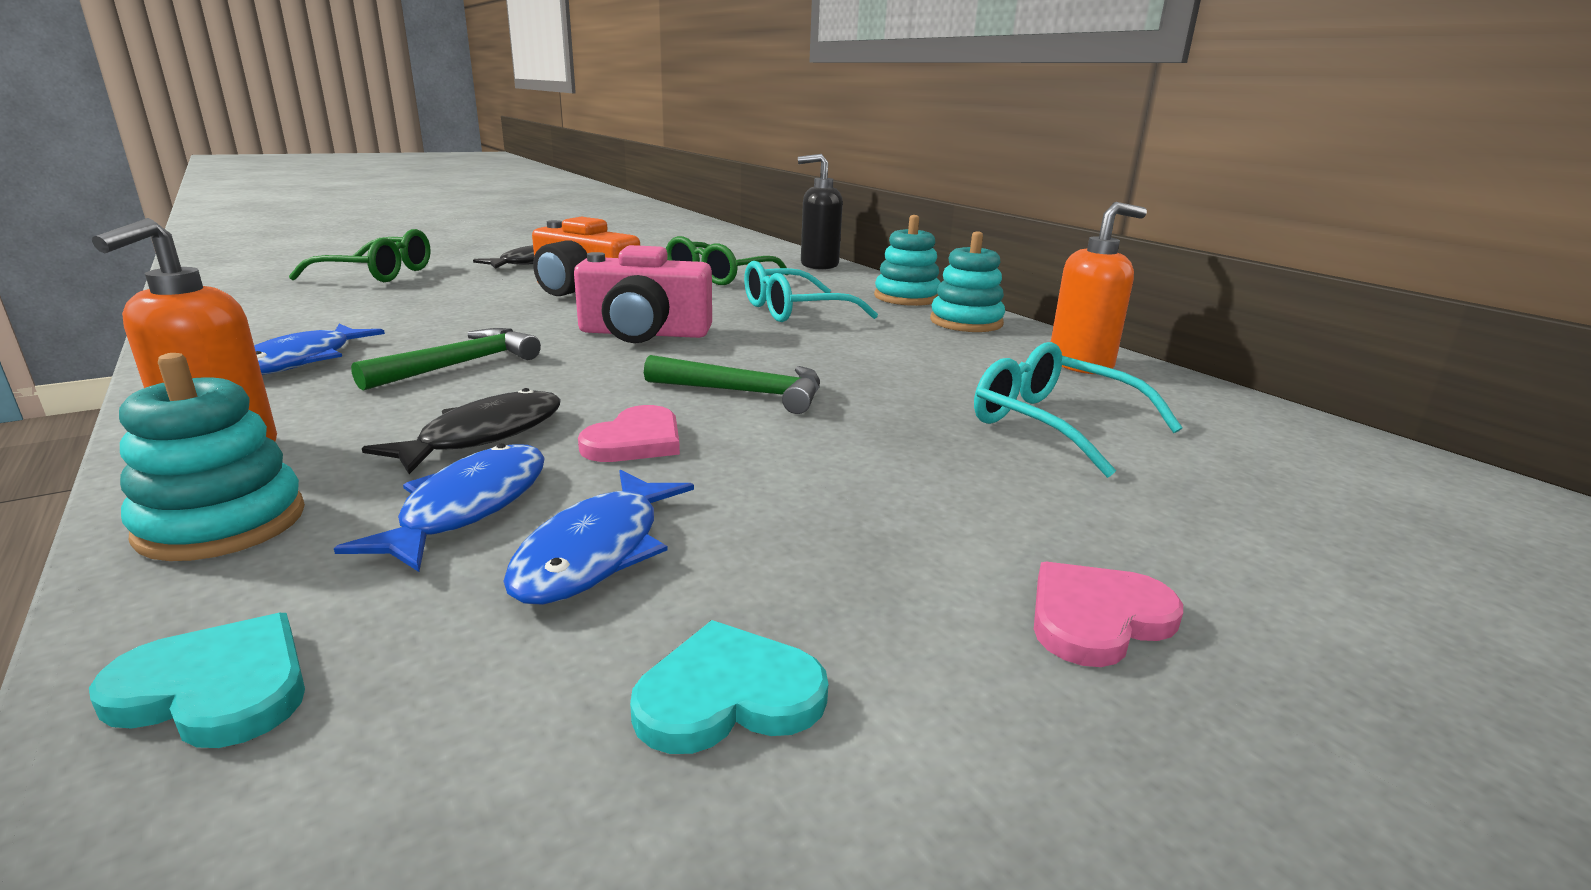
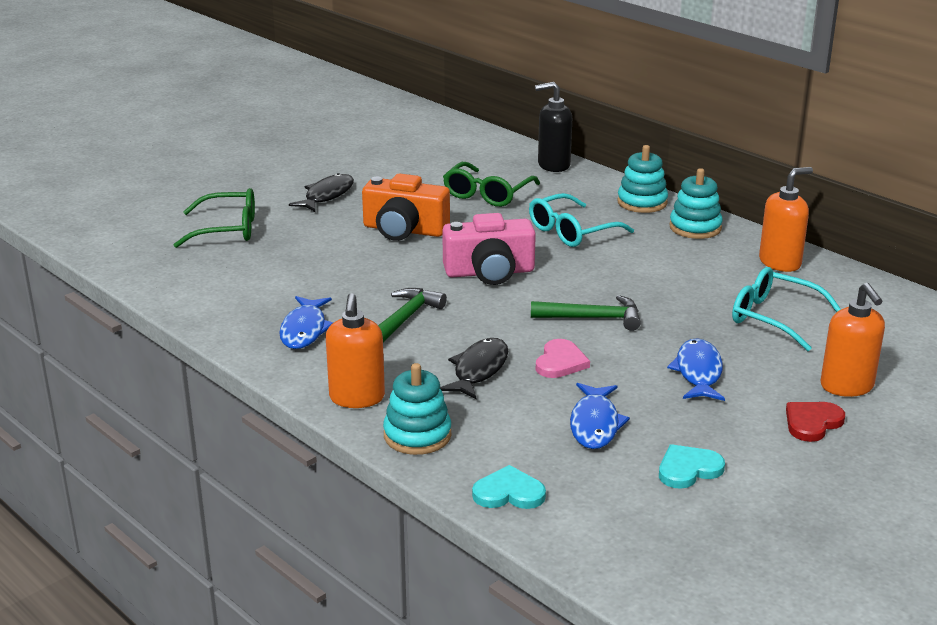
camera: 10 degrees left, 5 degrees up
(468, 507) = (517, 412): blue fish -> blue fish (698, 372)
(1096, 618) = (812, 423): pink heart -> red heart
(1187, 550) = (847, 386): none -> orange soap dispenser

